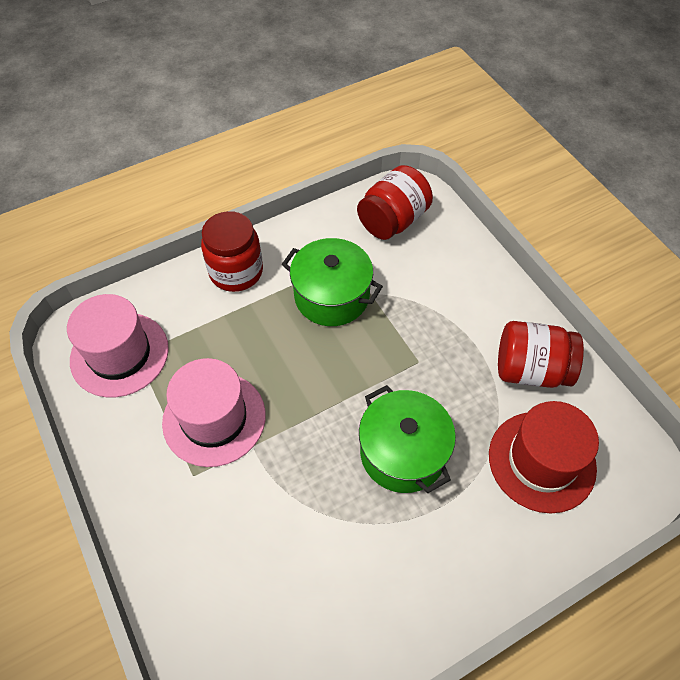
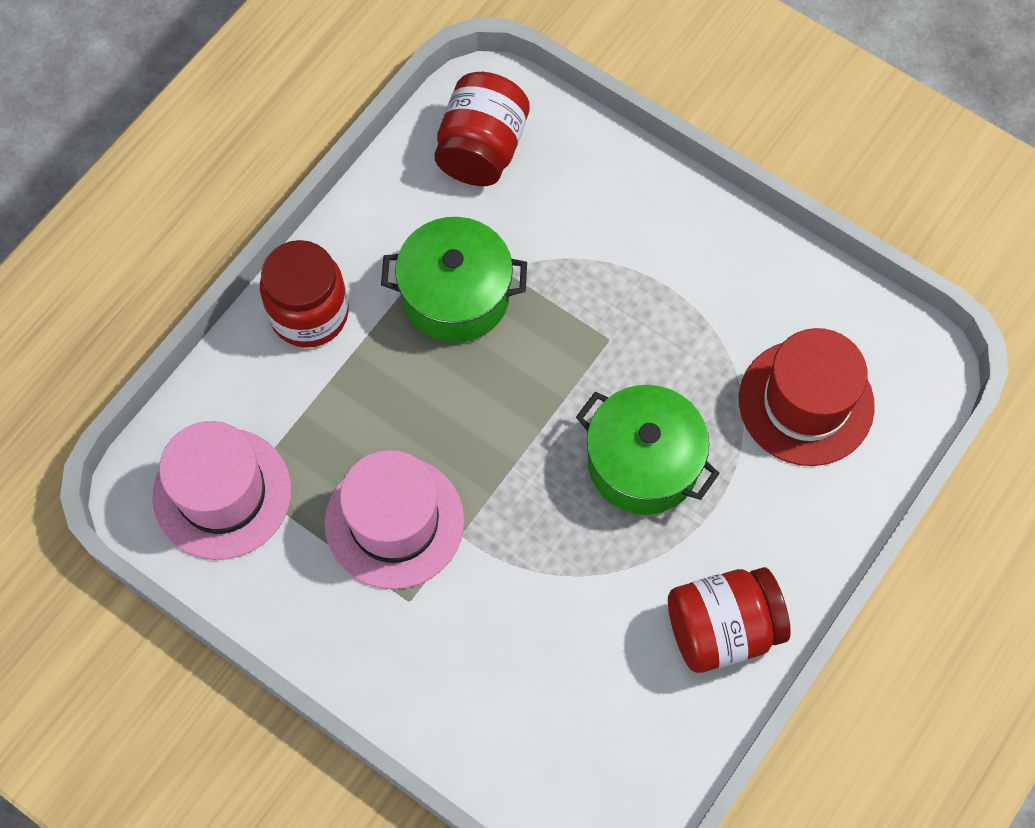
camera: 25 degrees left, 10 degrees up
(530, 370) = (748, 292): red jar -> red jar (722, 629)

